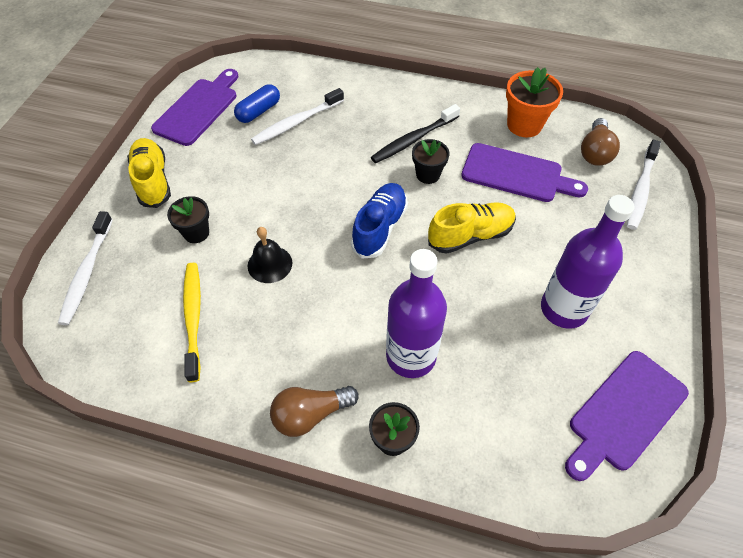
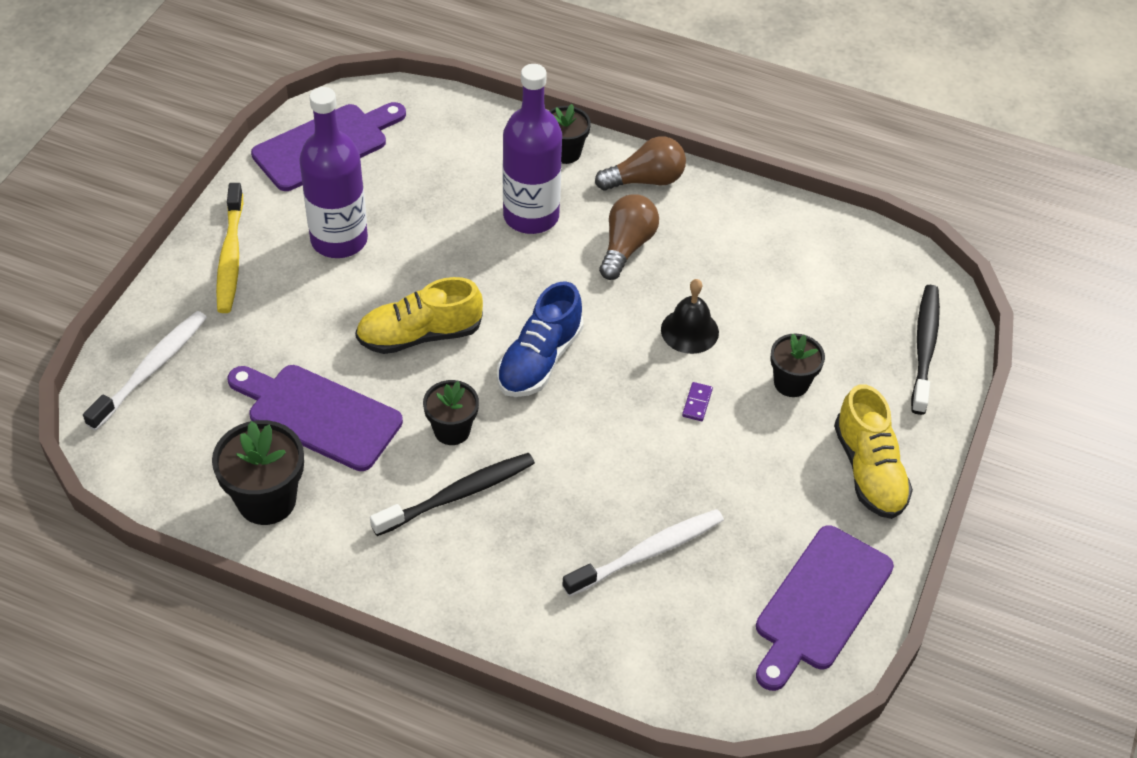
camera: 175 degrees left, 5 degrees down
(87, 273) = (924, 347): white toothbrush -> black toothbrush
(193, 318) = (779, 281): yellow toothbrush -> yellow toothbrush (230, 256)
(259, 111) = (713, 585): blue capsule -> none
(265, 211) = (697, 403): none -> purple domino
(524, 125) = (267, 500): orange flower pot -> black flower pot
(595, 152) = (180, 437): brown light bulb -> brown light bulb (626, 247)

